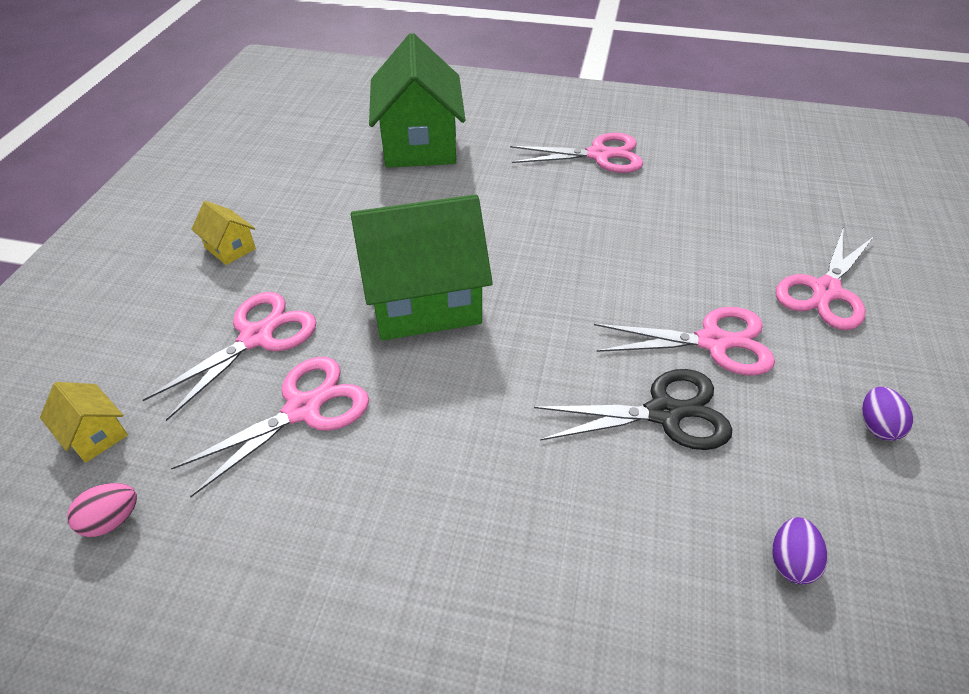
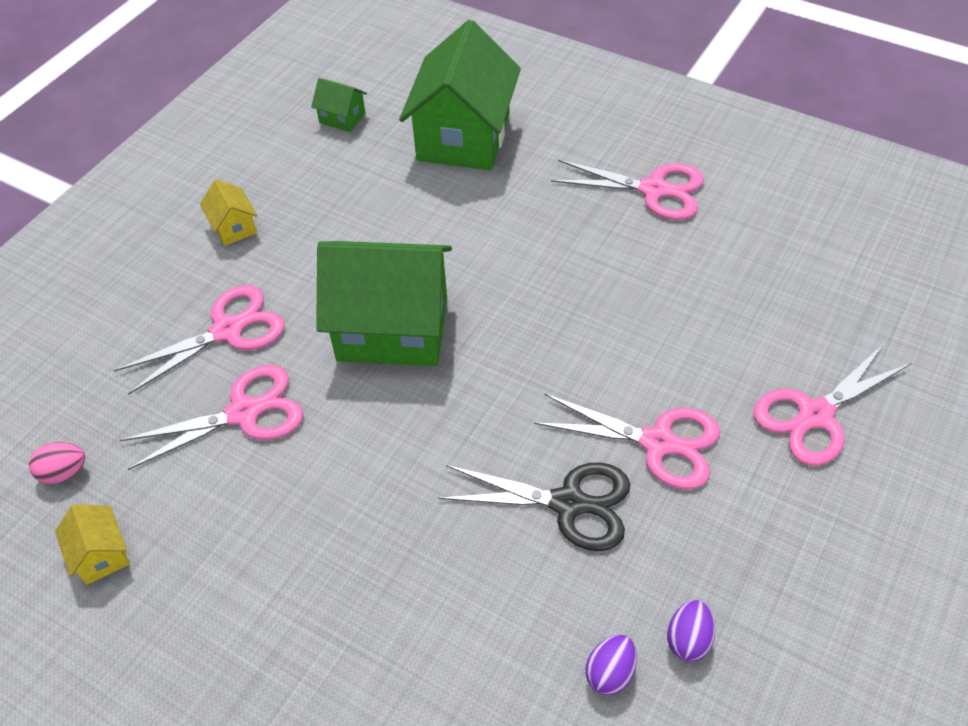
camera: 20 degrees right, 5 degrees up
(95, 434) = (69, 392): yellow house -> yellow house (101, 555)
(303, 147) = (342, 118): none -> green house
(876, 426) = (775, 573): purple egg -> purple egg (688, 639)

